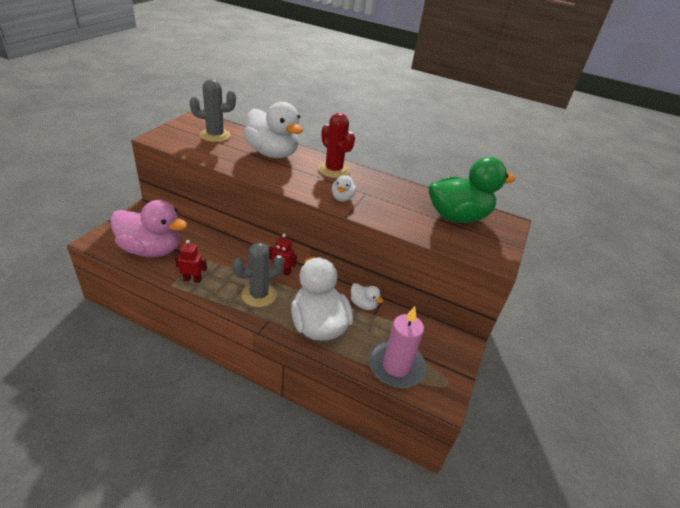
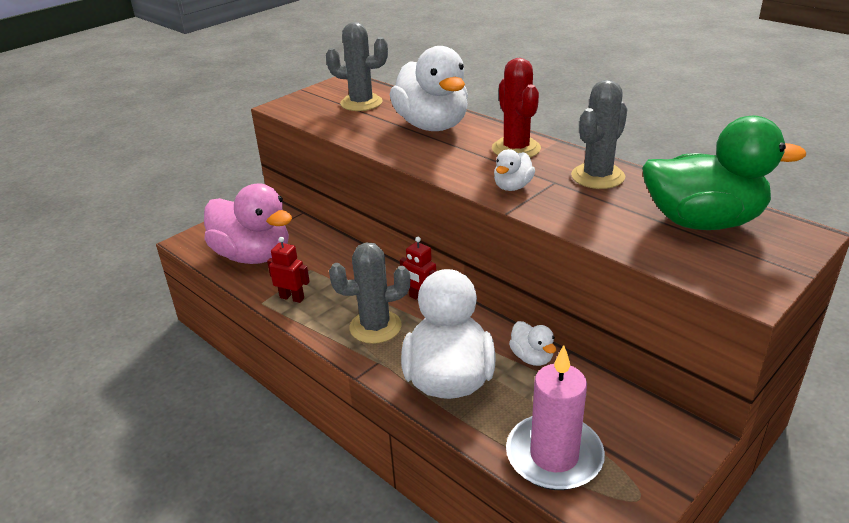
camera: 25 degrees right, 5 degrees down
(389, 188) = (597, 176): none -> grey cactus

